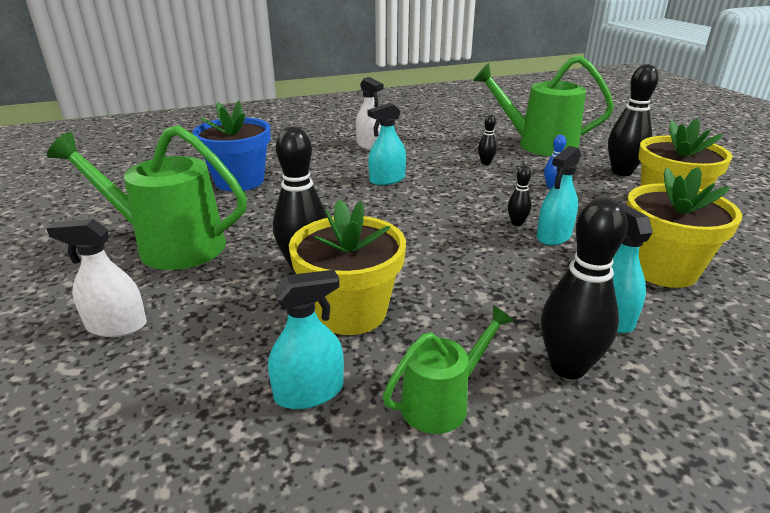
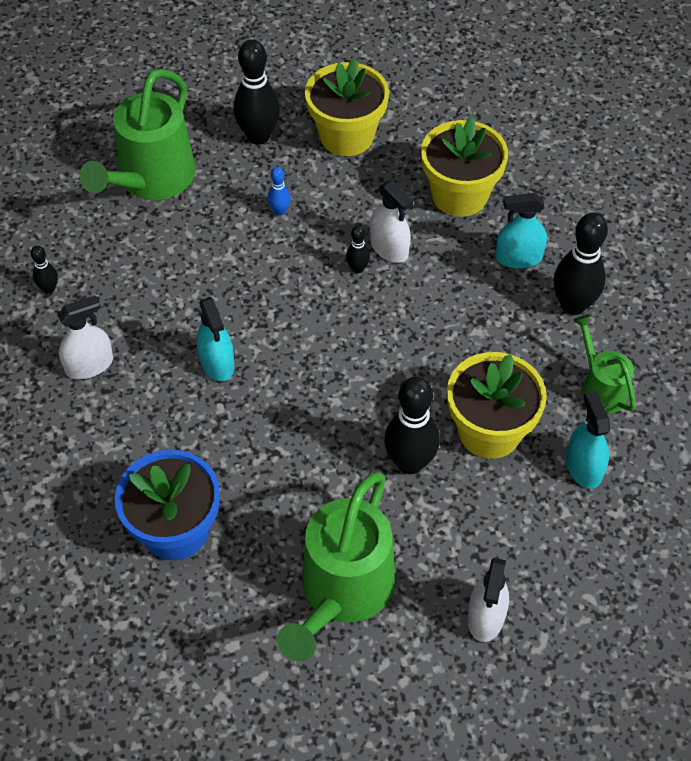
camera: 80 degrees left, 25 degrees up
(485, 163) = (194, 251): black bowling pin -> black bowling pin (49, 288)
(554, 236) = (389, 248): turquoise spray bottle -> white spray bottle

